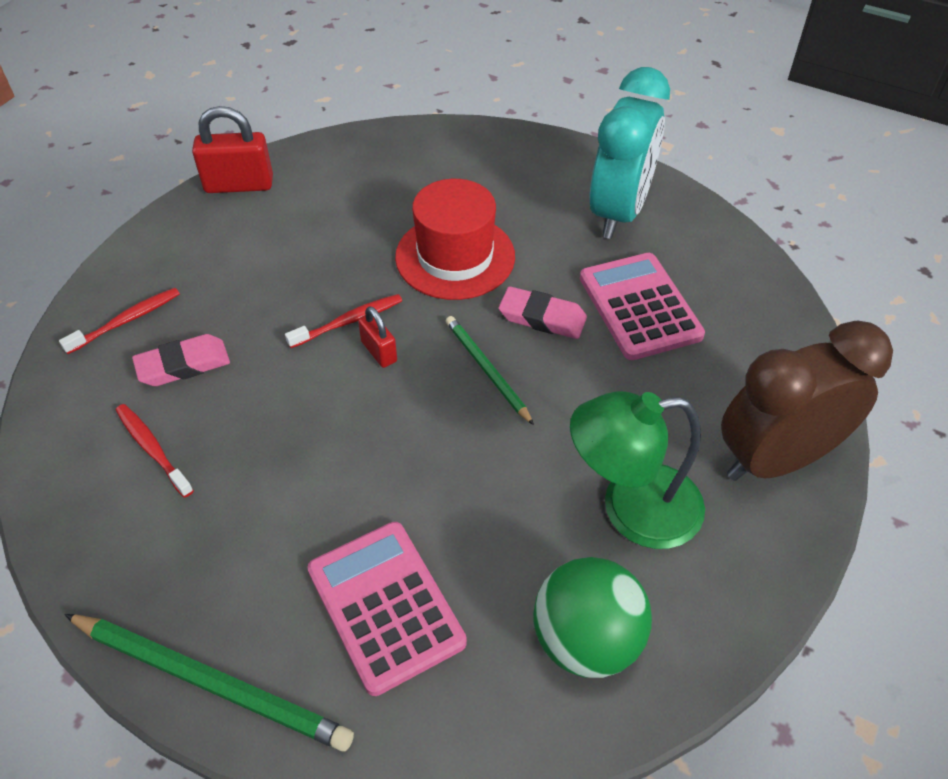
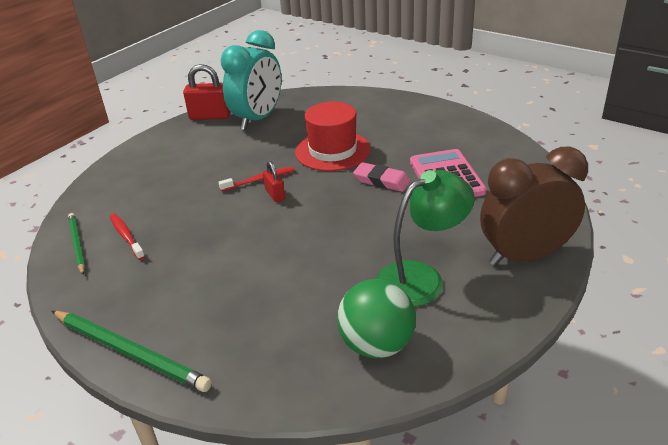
camera: 10 degrees right, 15 degrees down
(126, 321) = (128, 176): red toothbrush -> none
(183, 365) = (155, 197): pink eraser -> none
(385, 606) = (249, 320): pink calculator -> none
(487, 370) = (340, 205): green pencil -> green pencil (77, 244)
(618, 212) = (441, 131): turquoise clock -> turquoise clock (258, 119)
(631, 509) = (421, 278): green lamp -> green lamp turned 150 degrees clockwise

